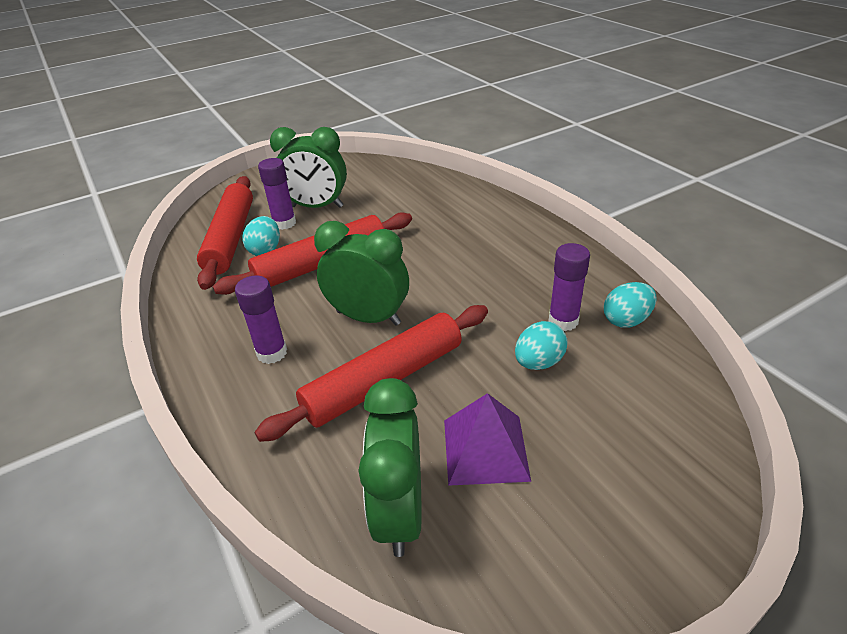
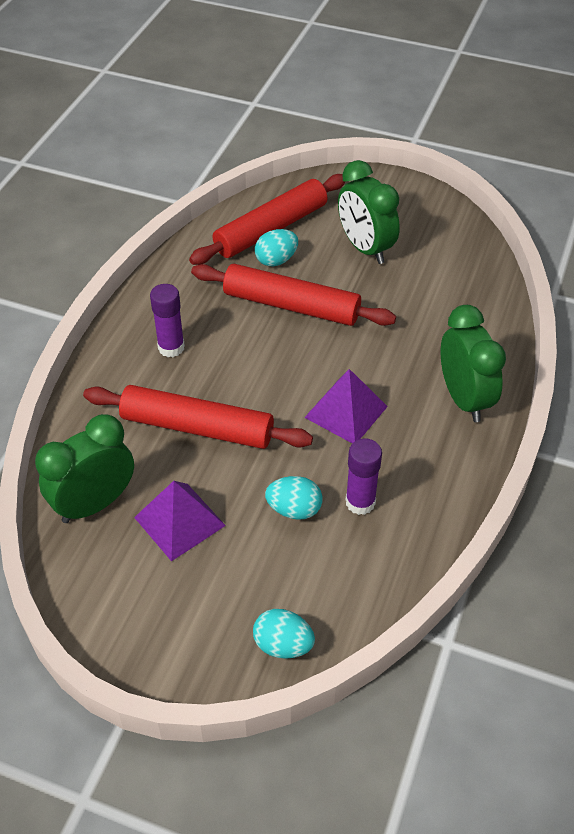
camera: 50 degrees right, 10 degrees up
(284, 223) = (321, 245): purple glue stick -> none
(368, 318) = (254, 376): green clock -> green clock (464, 399)
(462, 286) = (346, 411): none -> purple pyramid
(626, 320) = (401, 546): turquoise egg -> turquoise egg (283, 645)

